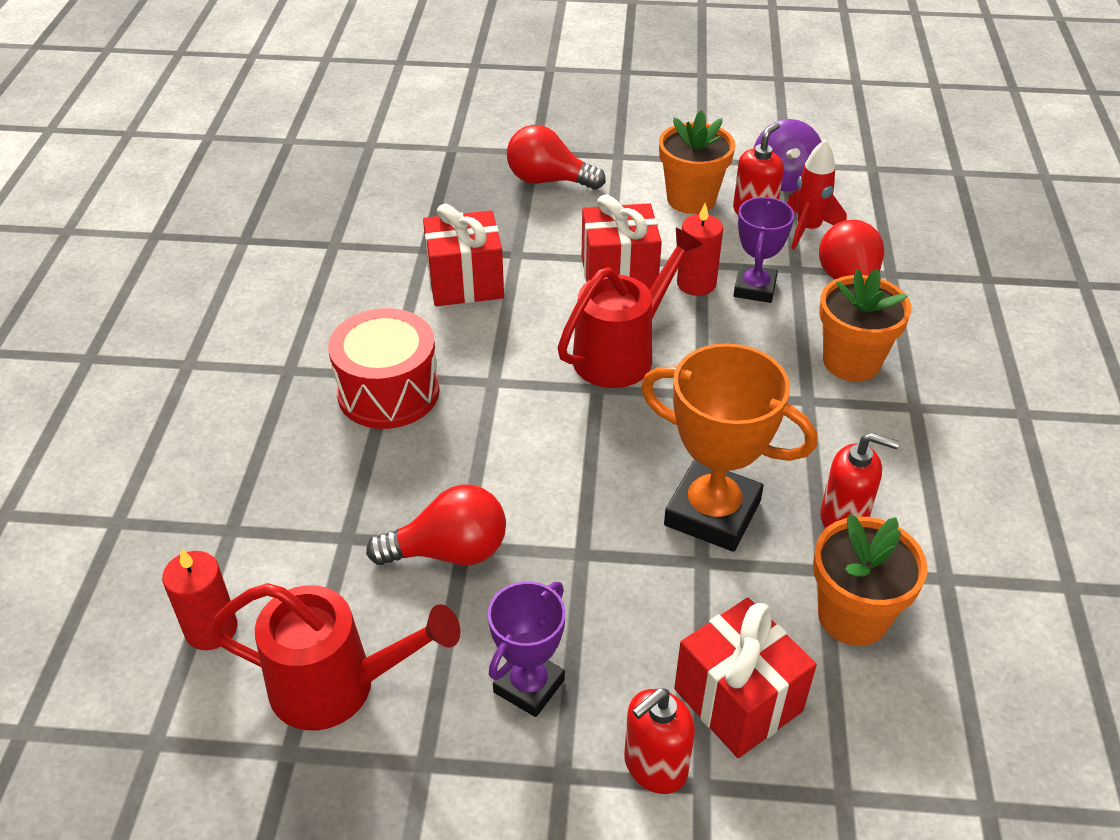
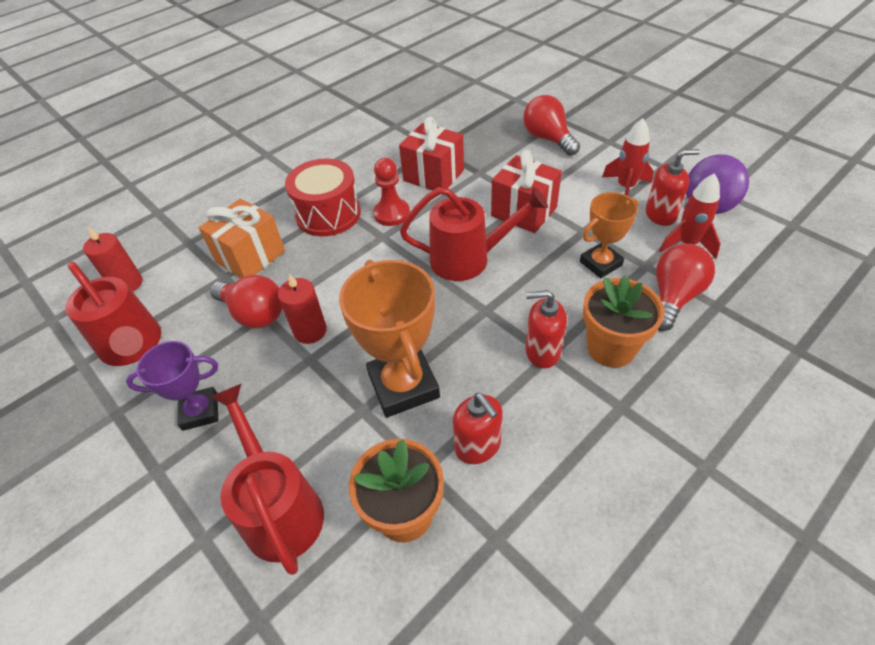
camera: 45 degrees right, 5 degrees up
(351, 495) = (250, 256): none -> orange gift
(470, 350) = (392, 213): none -> red pawn
(655, 766) = (196, 507): red soap dispenser -> red soap dispenser (542, 352)
(691, 199) = (625, 187): orange flower pot -> red rocket
(696, 284) = (565, 241): red candle -> red candle (310, 331)
(738, 700) = (280, 507): red gift -> red watering can
(754, 288) = (600, 263): purple trophy -> orange trophy

